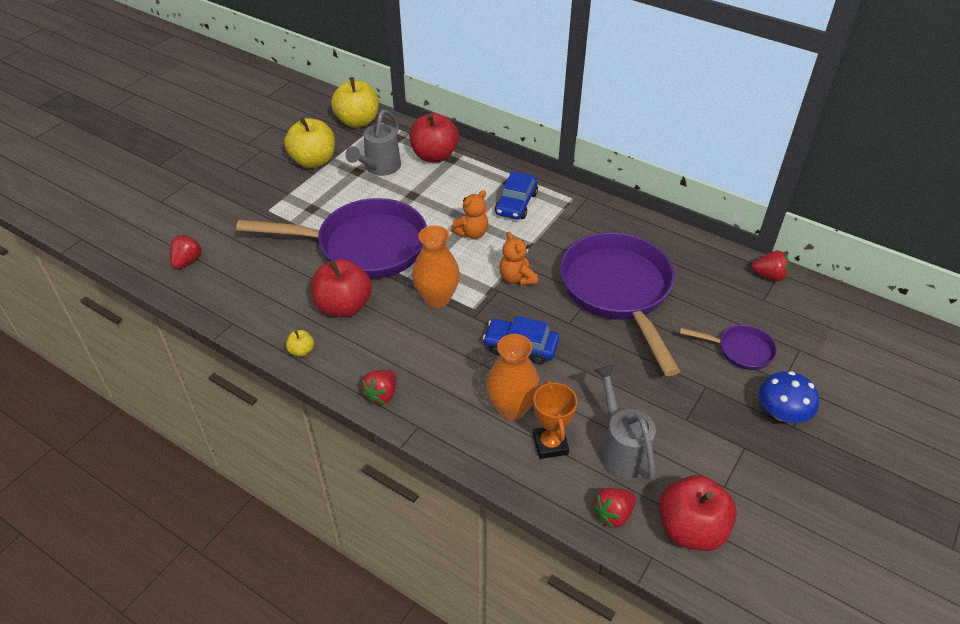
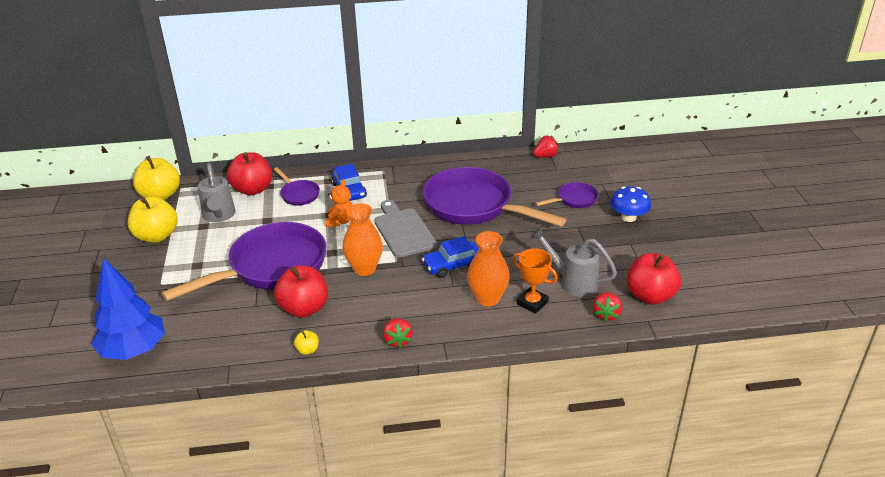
camera: 40 degrees left, 10 degrees down
(187, 261) = (134, 350): red strawberry -> blue tree
(467, 182) = (298, 194): none -> purple pan
(517, 278) = (403, 231): orange teddy bear -> grey cutting board

